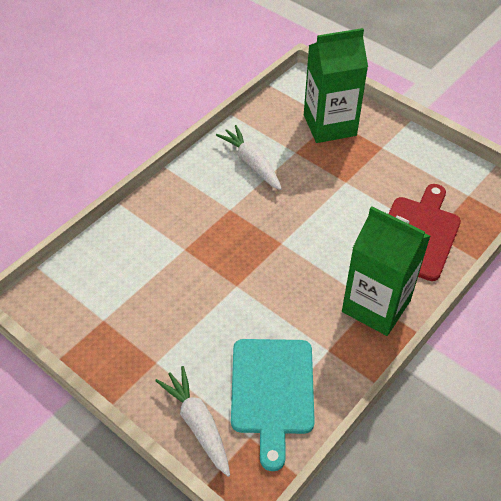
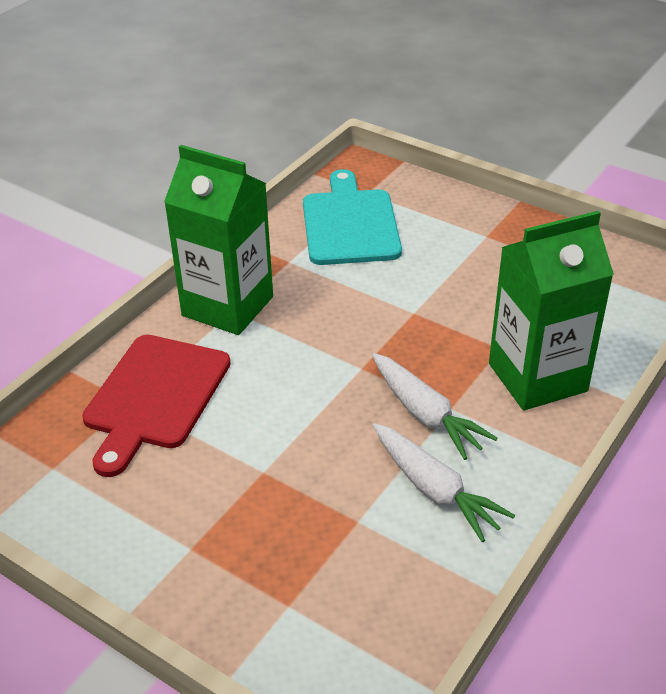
camera: 175 degrees right, 10 degrees down
(198, 424) = (422, 196): white carrot -> white carrot (425, 414)
(329, 125) = (294, 589): green carton -> green carton (537, 377)

